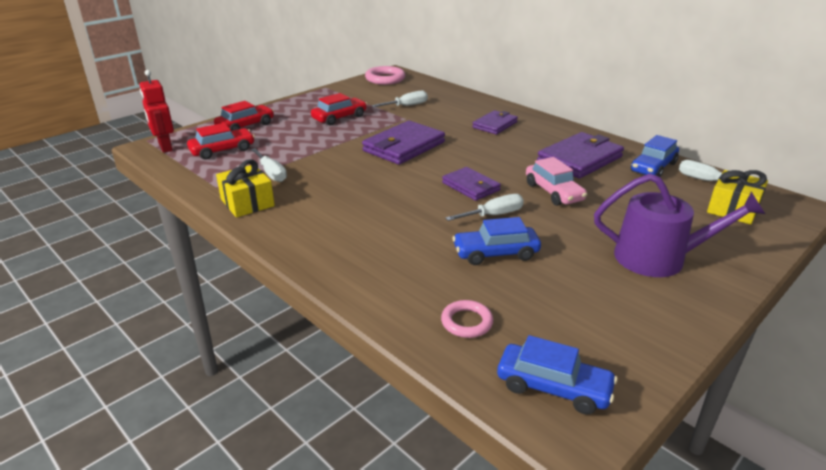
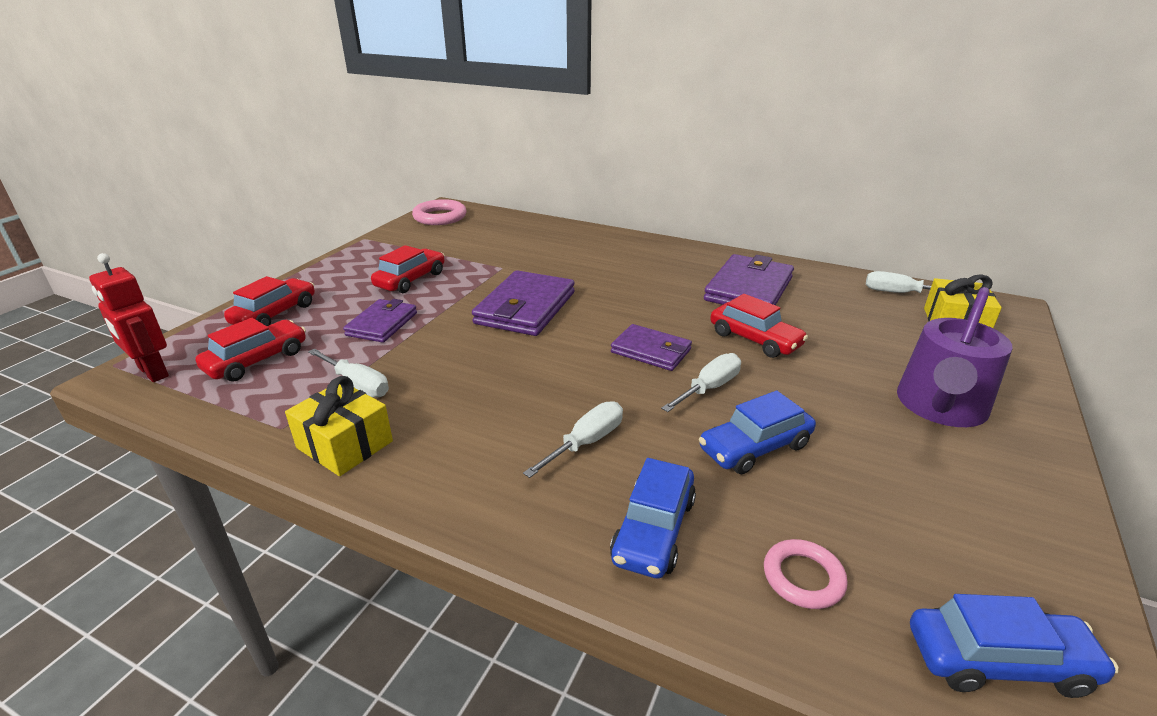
camera: 20 degrees left, 0 degrees up
(406, 106) = (491, 250): white screwdriver -> white screwdriver (586, 442)
(495, 125) = (619, 259): purple wallet -> purple wallet (382, 324)
(553, 192) = (754, 339): pink car -> red car
(653, 167) = (833, 286): blue car -> blue car (653, 530)
(658, 258) = (940, 407): purple watering can -> purple watering can turned 135 degrees clockwise

